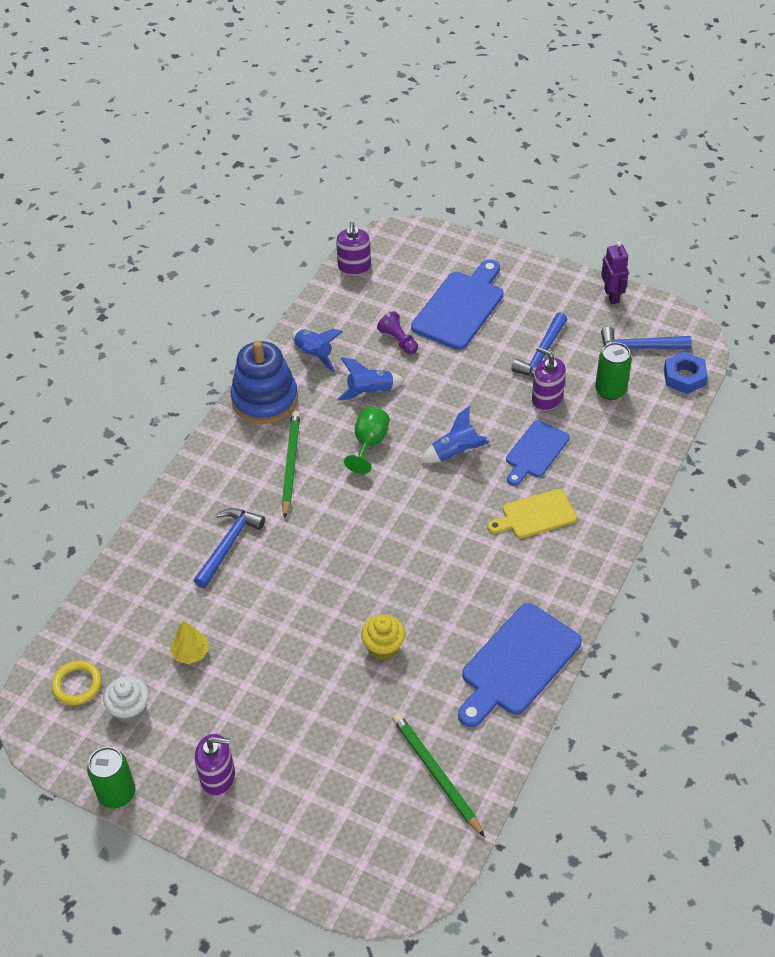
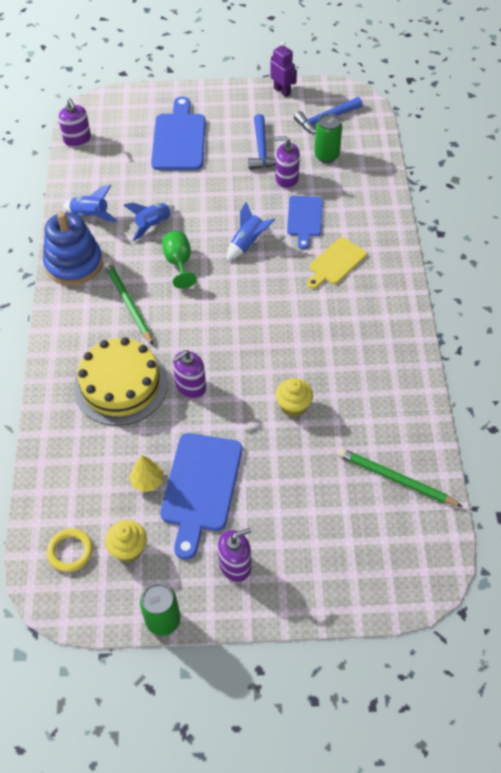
camera: 30 degrees left, 5 degrees up
(130, 710) = (128, 549): white cupcake -> yellow cupcake
(228, 545) = (120, 385): blue hammer -> yellow cake
(295, 578) = (190, 386): none -> purple soap dispenser
(398, 340) = (149, 180): purple pawn -> none
(517, 664) = (396, 373): blue cutting board -> blue cutting board (200, 487)
(684, 377) = (370, 127): blue nut -> none

